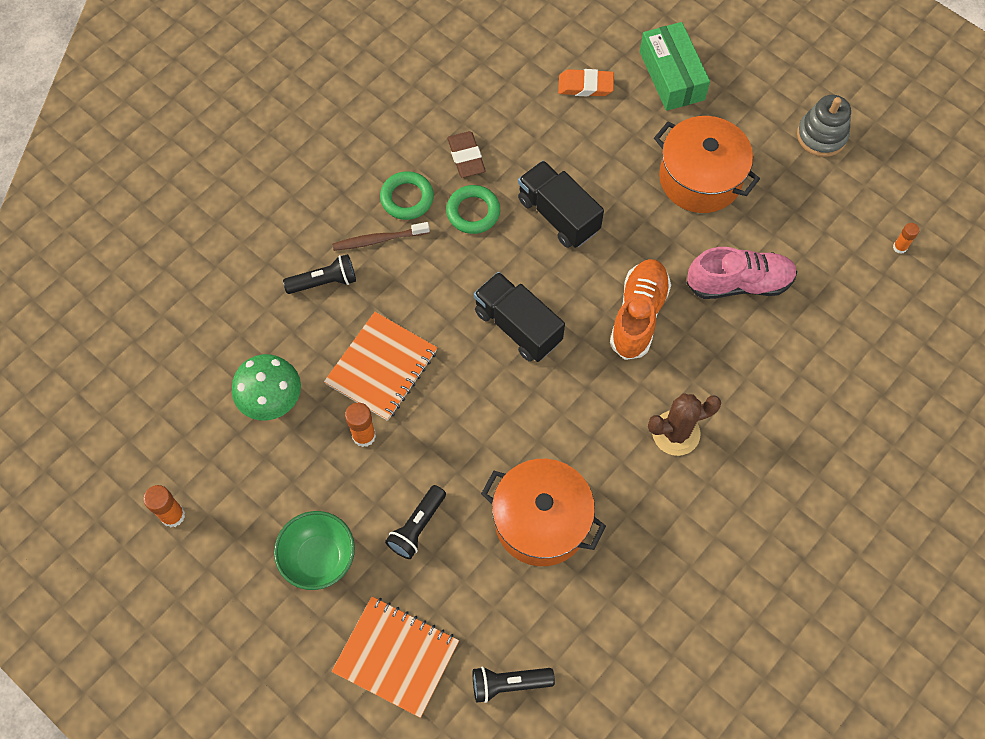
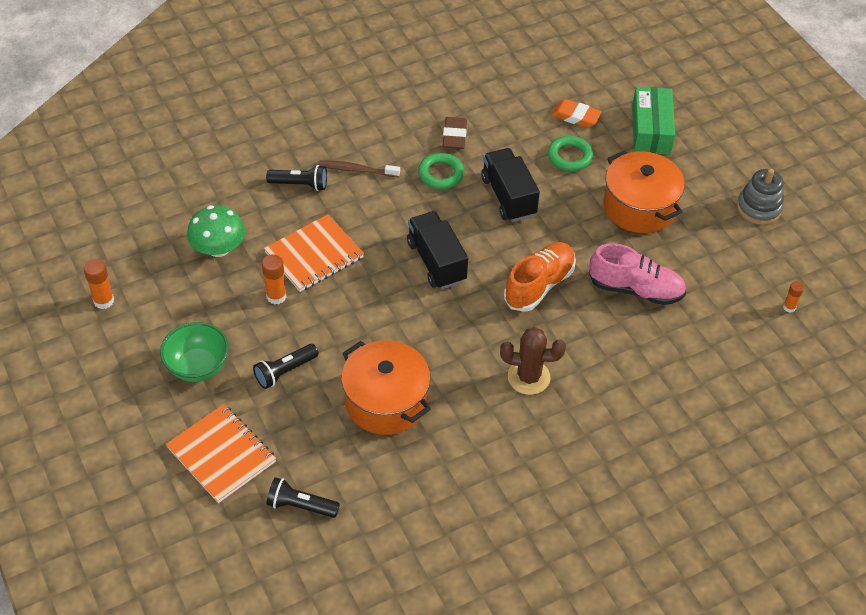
camera: 20 degrees right, 15 degrees down
(407, 198) = (393, 149): green ring -> green ring (569, 156)

